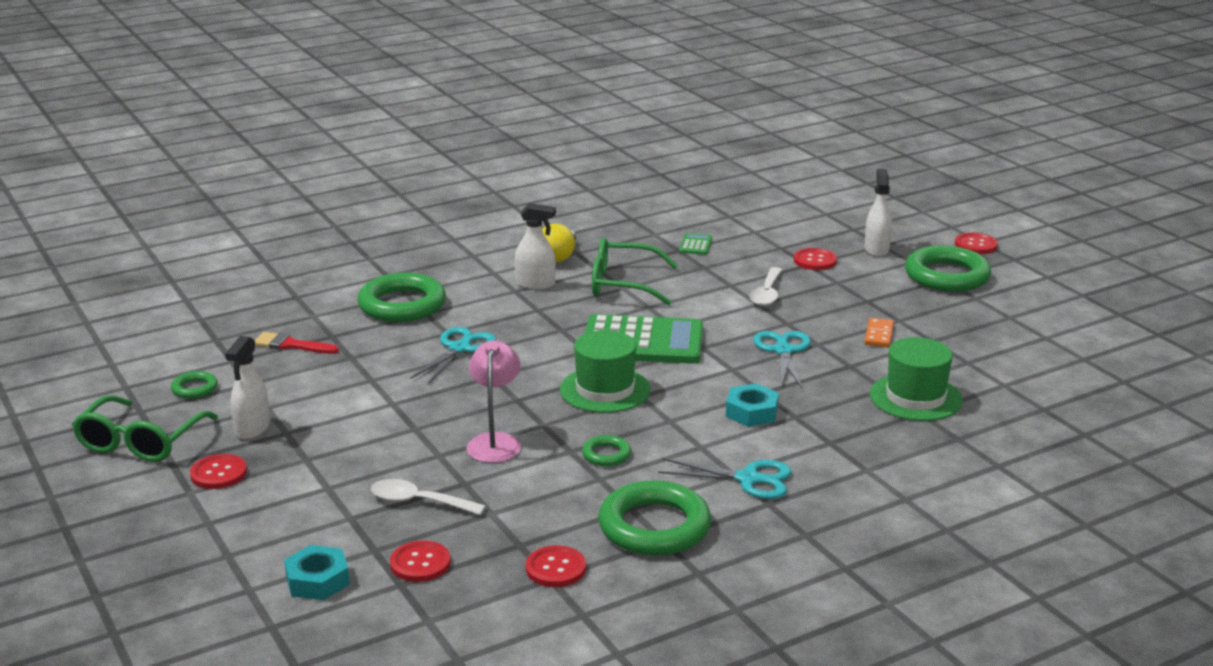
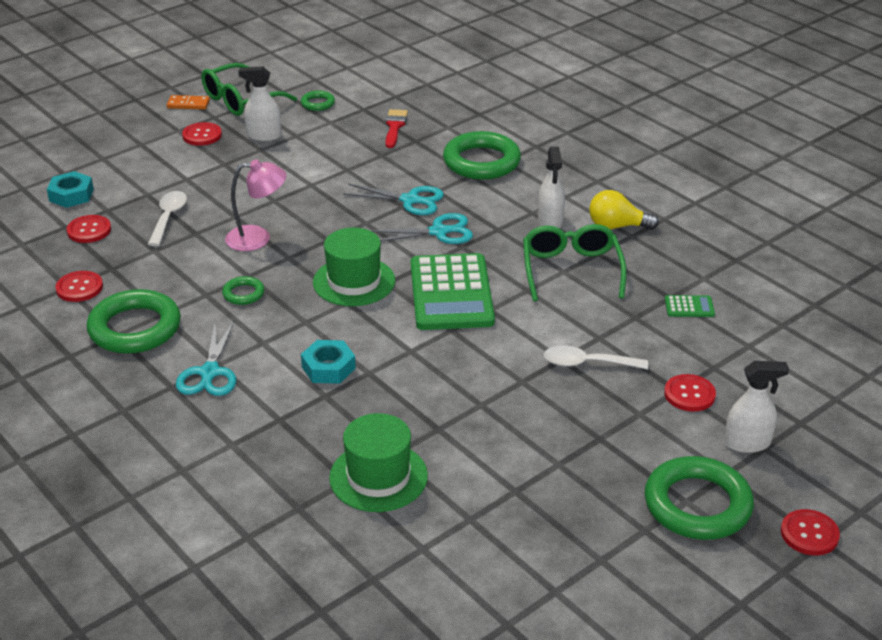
camera: 80 degrees right, 10 degrees up
(140, 442) = (240, 100): green glasses -> green glasses turned 45 degrees counterclockwise
(783, 351) = (458, 381): turquoise scissors -> turquoise scissors (438, 232)
(879, 335) = (515, 448): orange domino -> orange domino (188, 104)

